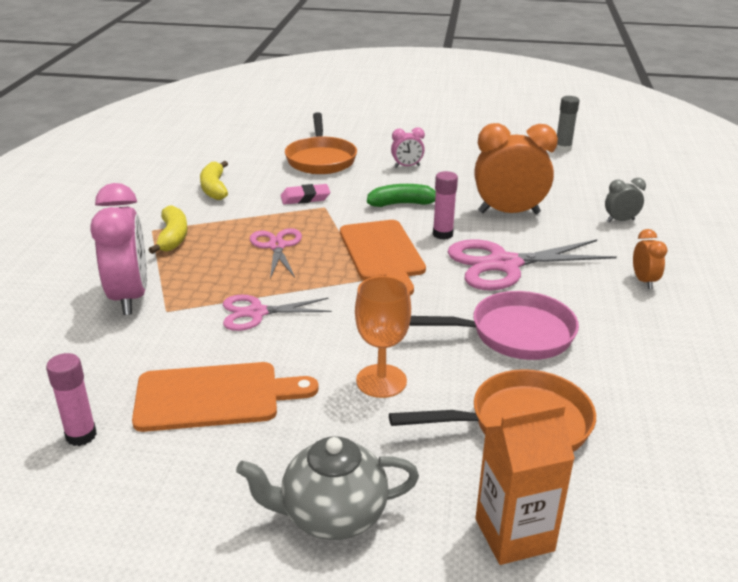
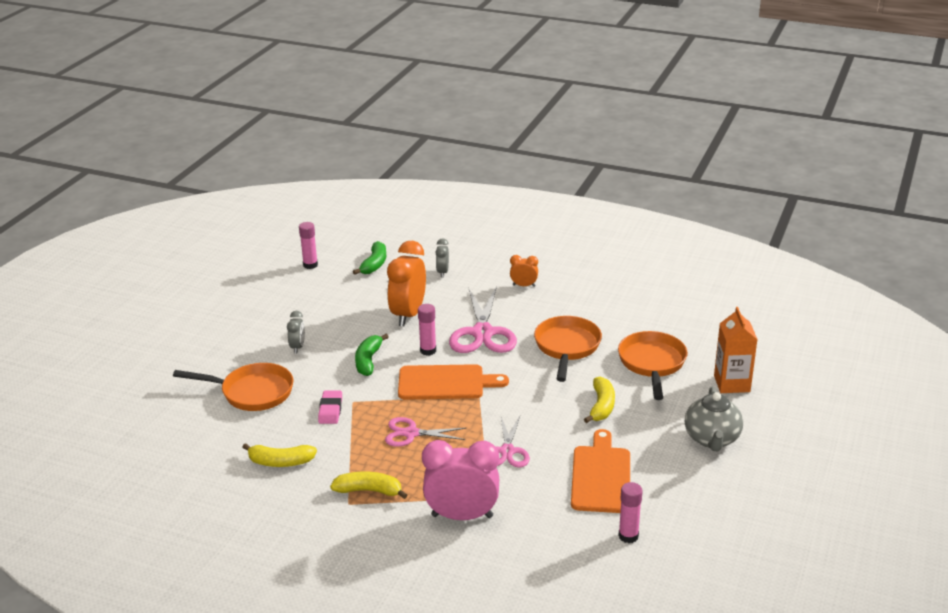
camera: 75 degrees left, 0 degrees up
(381, 381) = (601, 406): orange goblet -> yellow banana
(407, 166) = (297, 347): pink clock -> grey clock
(513, 334) = (567, 347): pink pan -> orange pan
(562, 149) = (310, 265): grey glue stick -> pink glue stick
(597, 179) = (374, 264): none -> green banana

